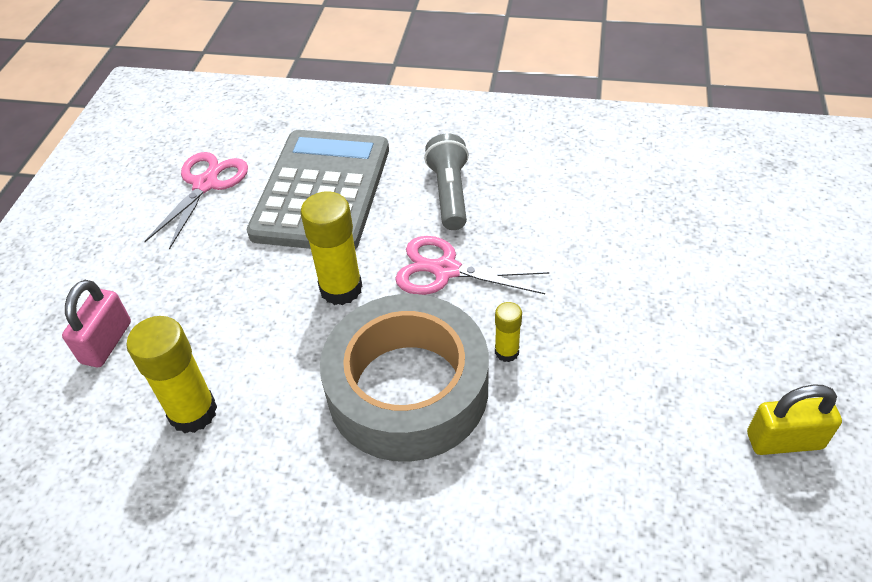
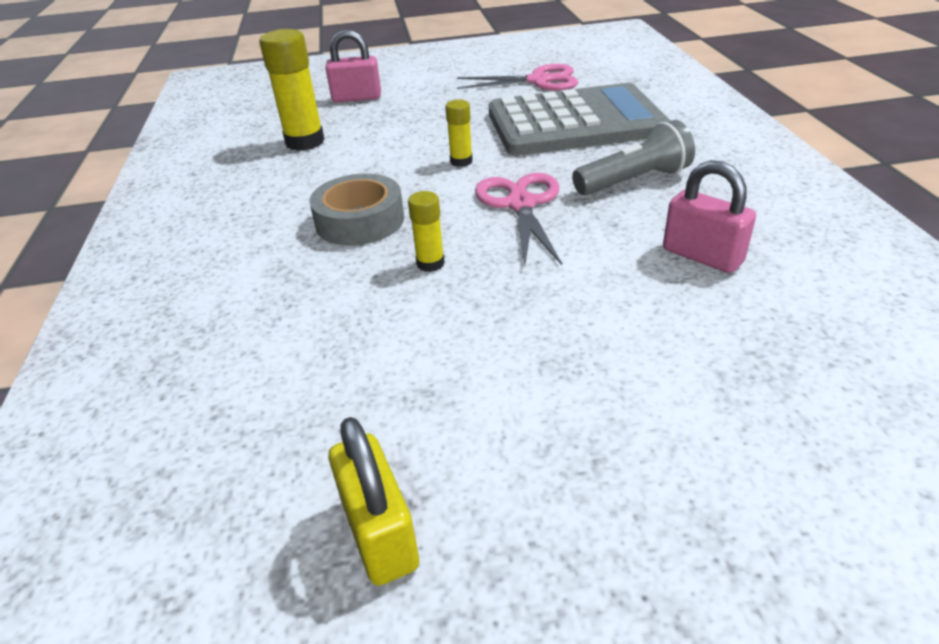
camera: 70 degrees right, 10 degrees down
(341, 289) = (461, 161): yellow glue stick -> yellow glue stick, size x0.53
(408, 389) = (360, 220): grey tape -> grey tape, size x0.55
(569, 200) = (702, 256): none -> pink padlock

